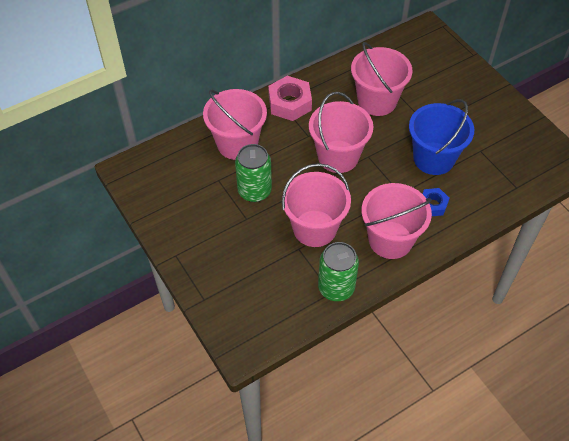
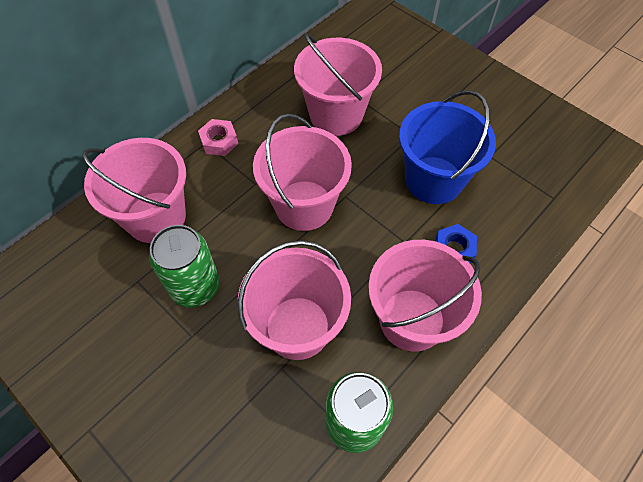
camera: 15 degrees left, 5 degrees up
(290, 103) = (219, 141): pink nut -> pink nut, size x0.59

